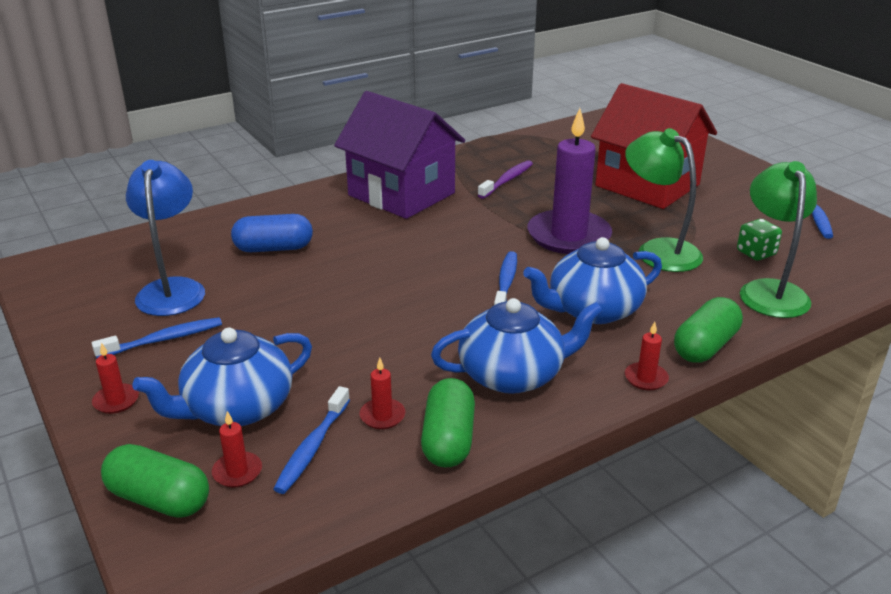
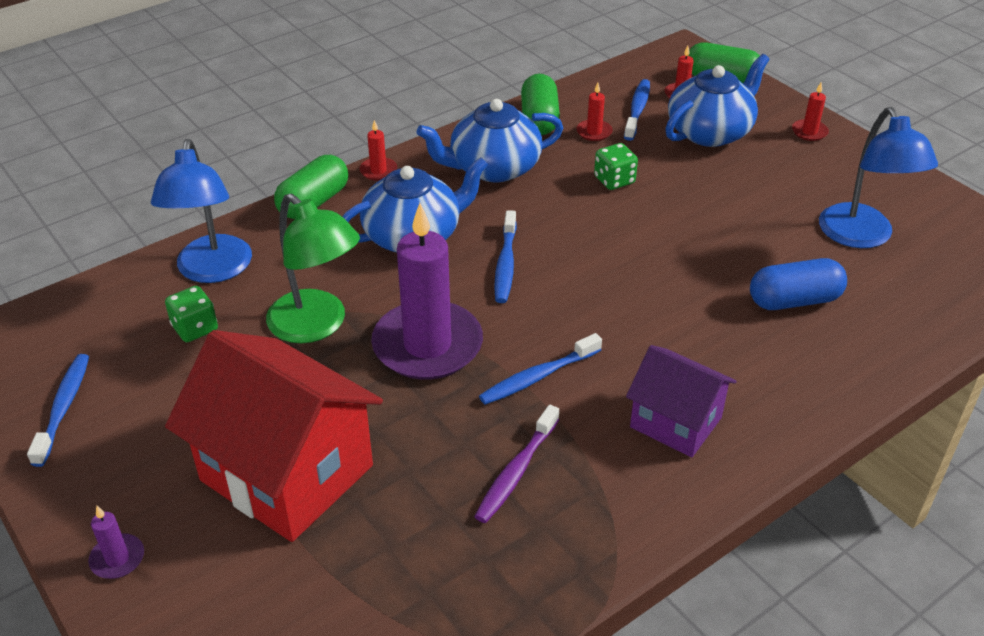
camera: 175 degrees right, 10 degrees up
(163, 340) = (819, 182): blue toothbrush -> blue toothbrush (538, 377)
(380, 353) = (614, 180): none -> green dice
(401, 194) = (675, 422): purple house -> purple house, size x0.57
(726, 162) = (117, 558): none -> purple candle
(770, 291) = (212, 270): green lamp -> blue lamp

